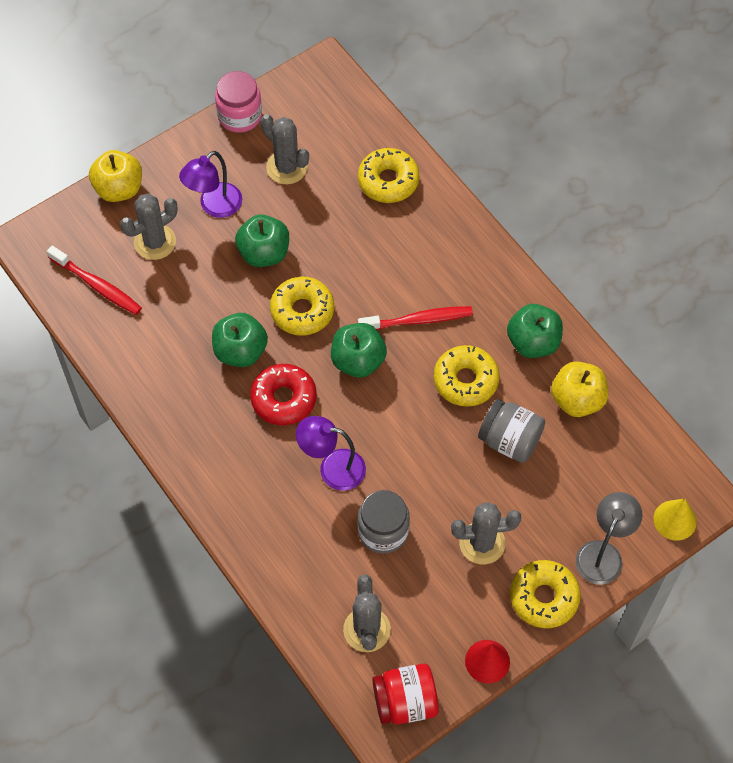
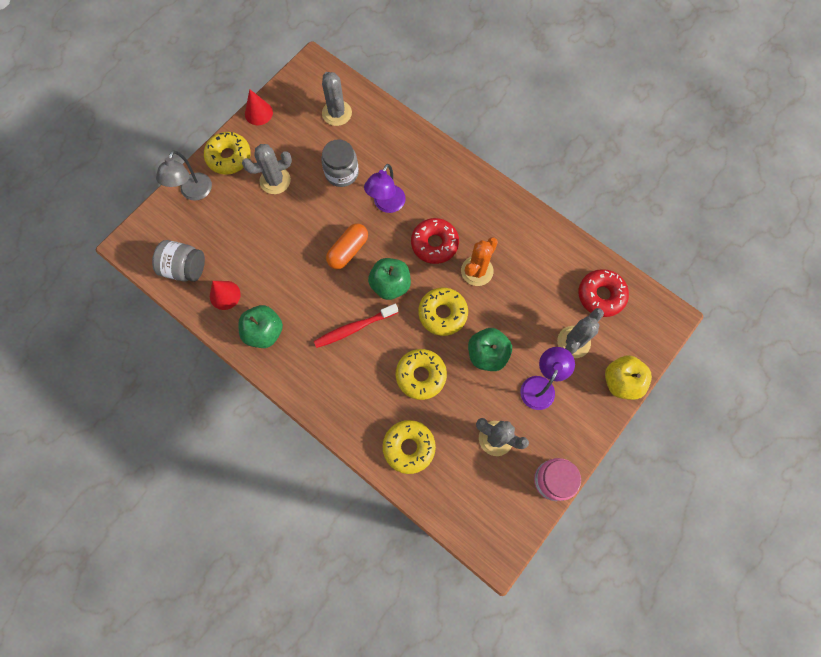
camera: 165 degrees right, 10 degrees up
(97, 285) = (601, 295): red toothbrush -> red donut
(240, 351) = (477, 271): green apple -> orange cactus
(332, 468) = (386, 205): purple lamp -> purple lamp turned 120 degrees clockwise
(401, 418) = (348, 250): none -> orange capsule
(405, 702) = (303, 80): red jar -> none
(465, 380) = (308, 289): yellow donut -> yellow donut (421, 375)
(510, 440) = (268, 253): grey jar -> grey jar (185, 268)
(577, 400) = (225, 295): yellow apple -> red cone
(675, 520) = (147, 226): yellow cone -> none

